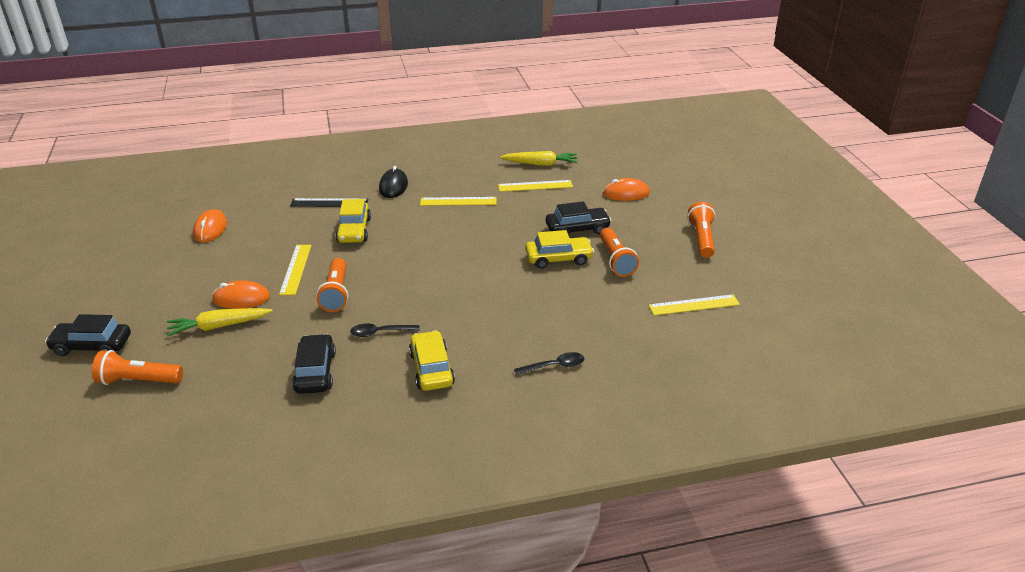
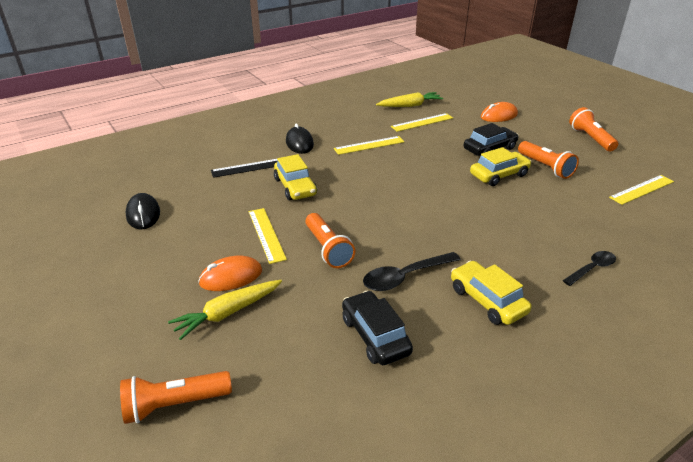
camera: 20 degrees left, 0 degrees up
(92, 346) = (84, 376): black car -> none
(210, 229) = (143, 214): orange mouse -> black mouse
(380, 332) = (405, 277): black spoon -> black spoon, size x1.51

